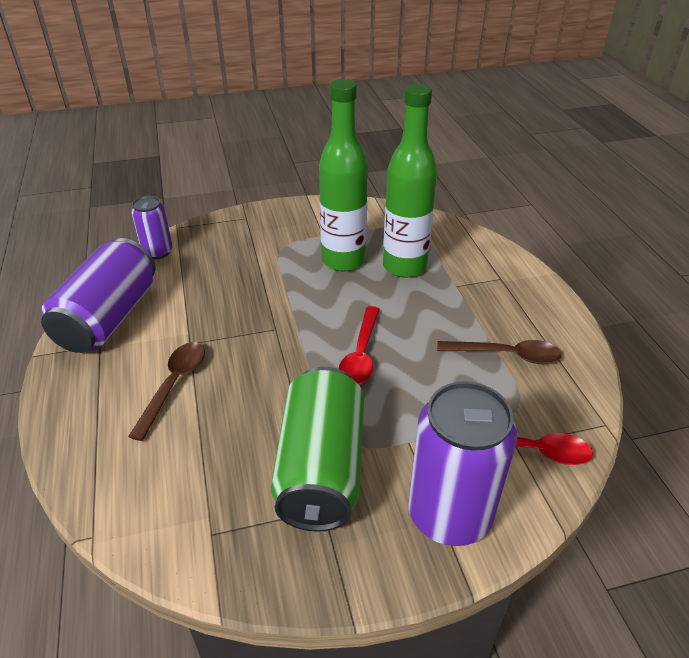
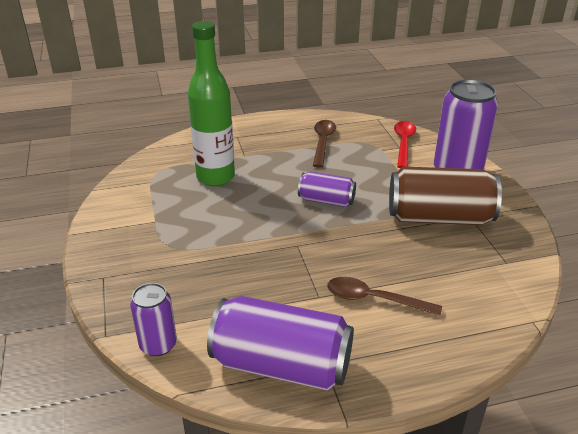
camera: 90 degrees left, 5 degrees down
(321, 468) = (439, 218): green can -> brown can
(343, 260) = (201, 209): green bottle -> none
(361, 354) = (326, 200): red spoon -> purple can

